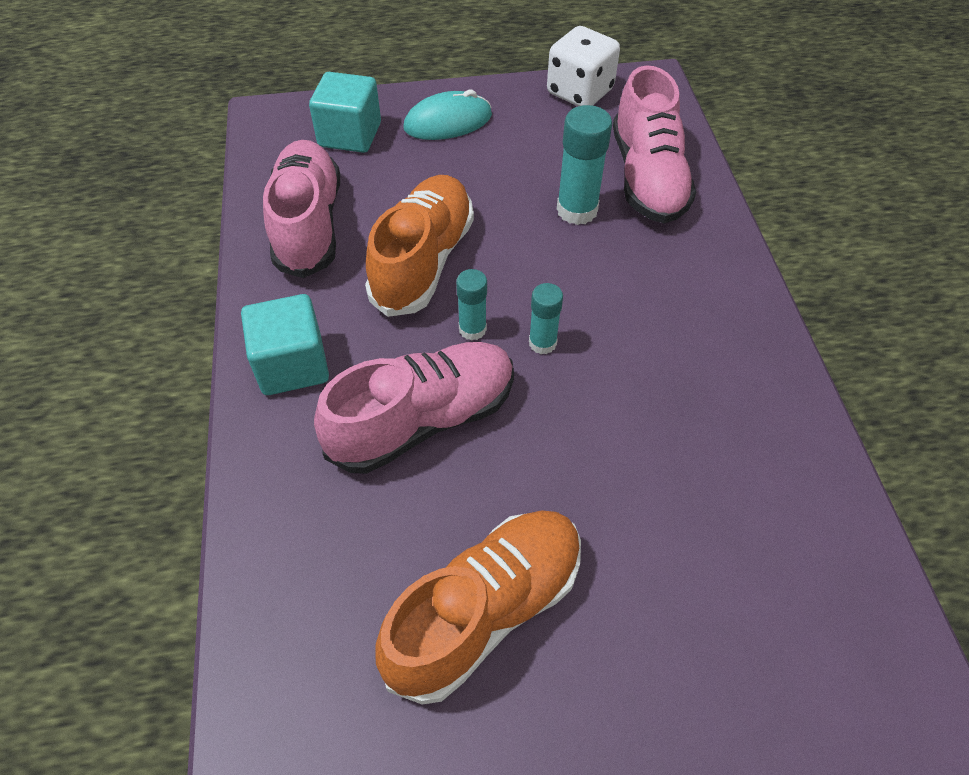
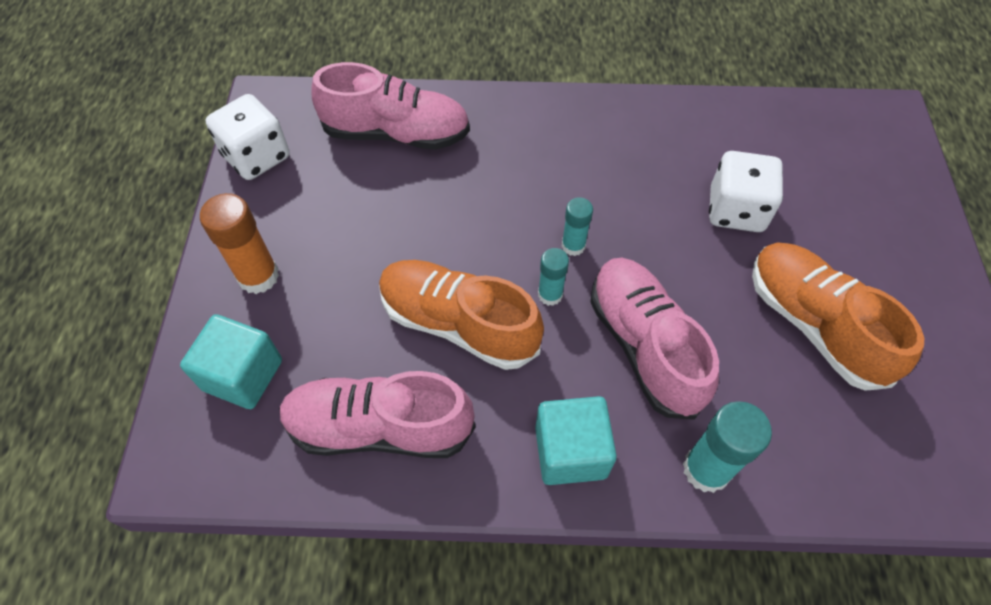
camera: 80 degrees left, 5 degrees up
(448, 122) = (258, 276): turquoise mouse -> orange glue stick
(577, 210) = (423, 192): turquoise glue stick -> turquoise glue stick (706, 469)
(649, 514) = (736, 210): none -> white dice

